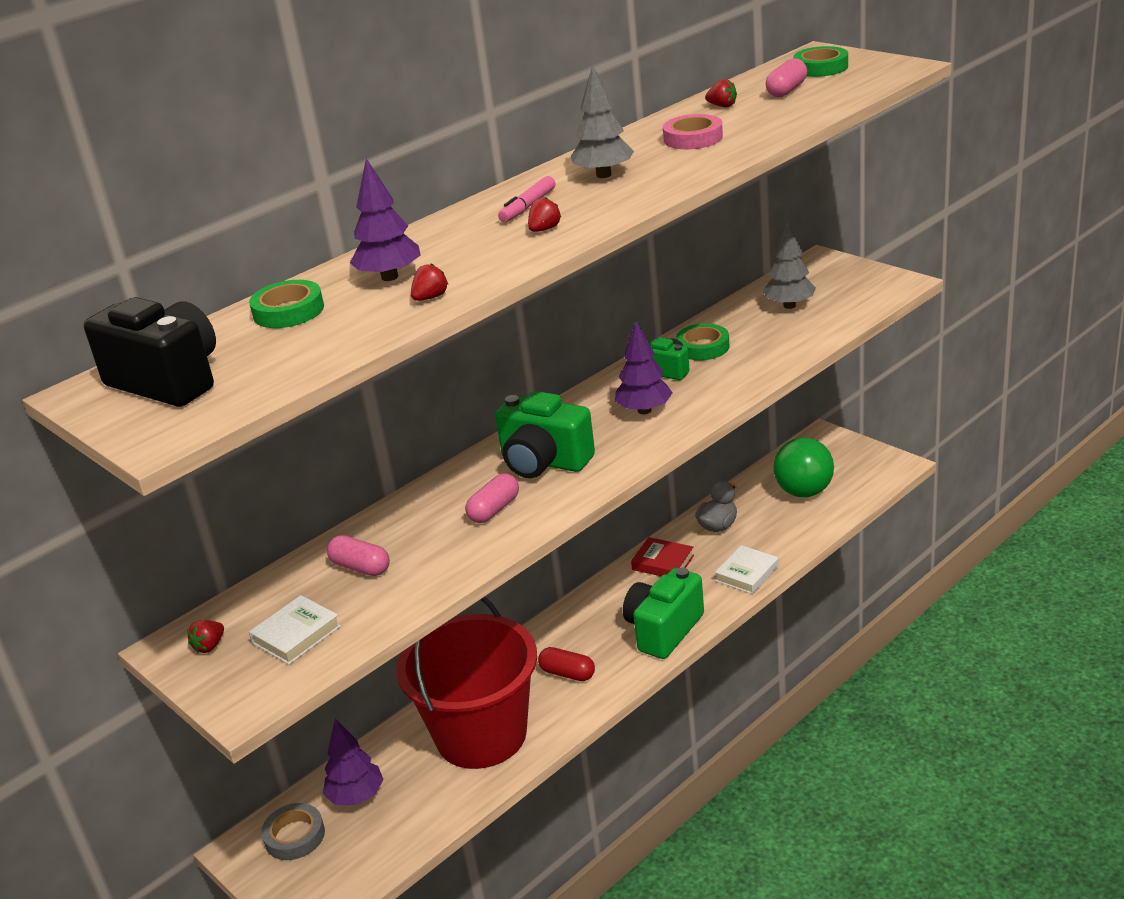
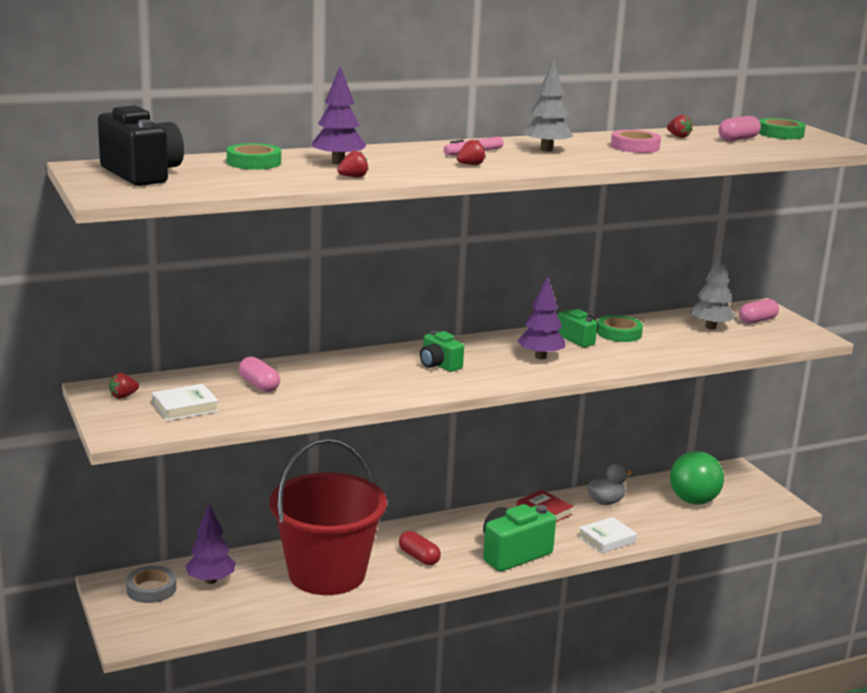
camera: 15 degrees right, 10 degrees down
(494, 510) = (380, 380): pink capsule -> pink capsule (757, 320)
(544, 462) = (439, 365): green camera -> green camera, size x0.57

